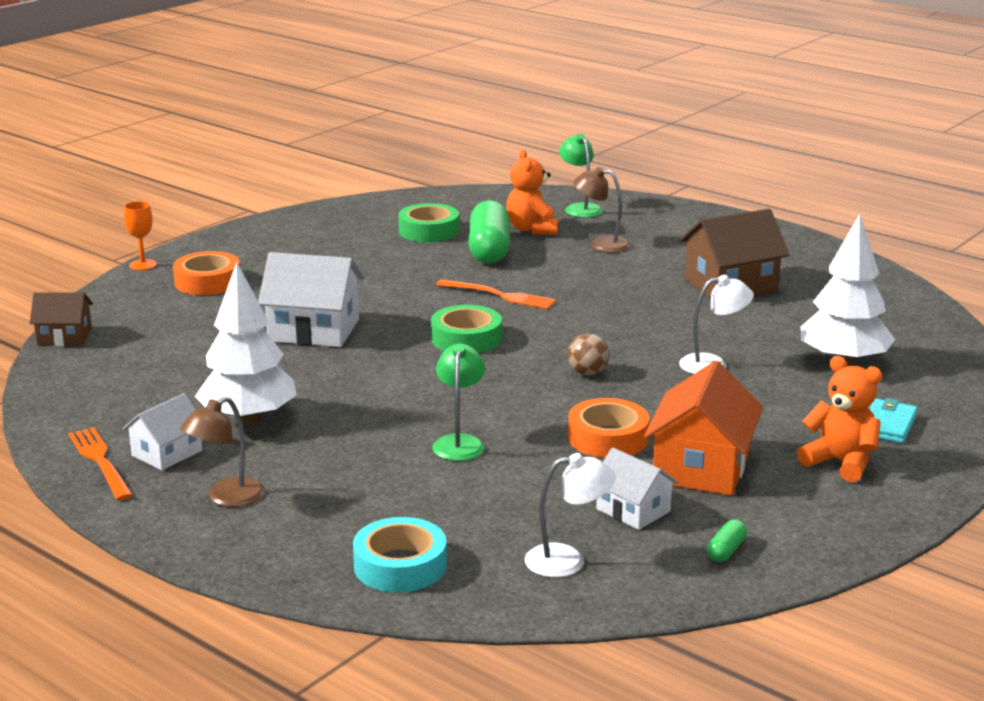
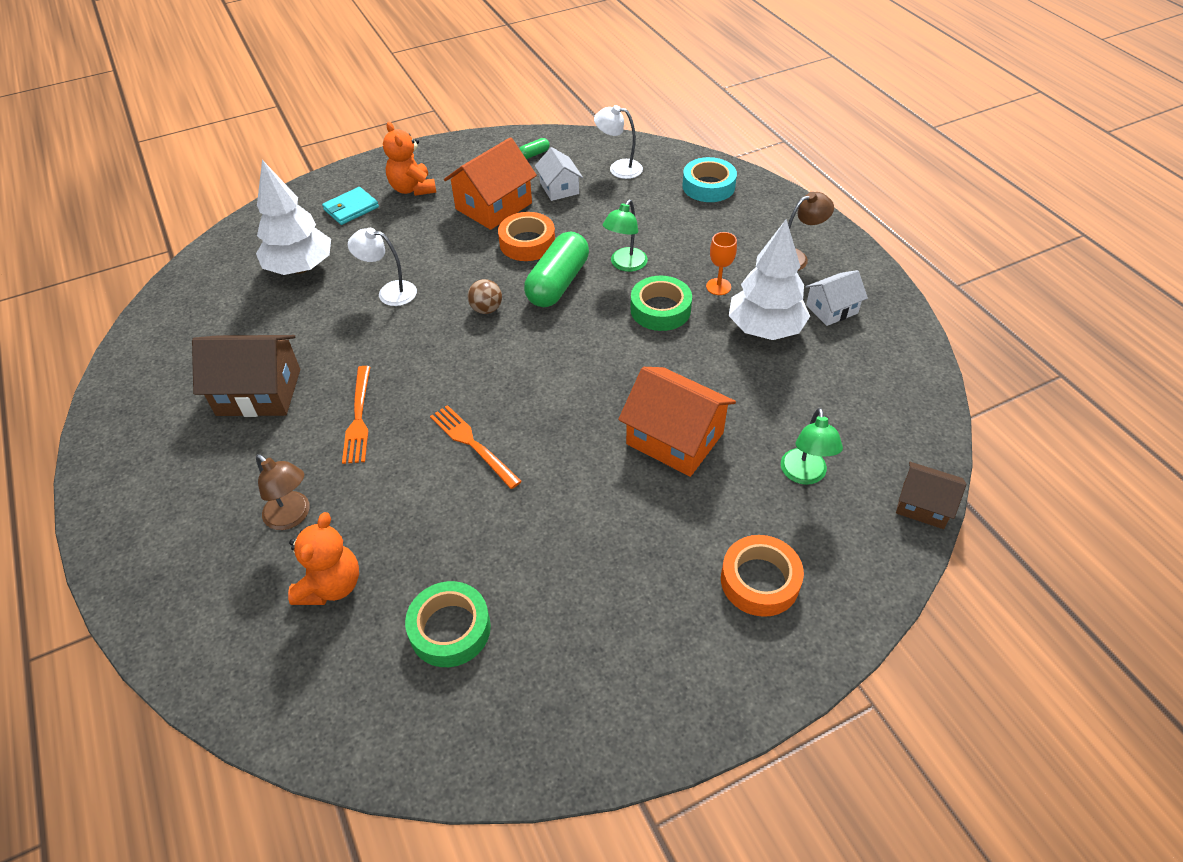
camera: 155 degrees left, 25 degrees up
(100, 461) = (881, 314): orange fork -> orange fork (358, 418)
(143, 265) = (834, 659): orange goblet -> orange goblet (718, 286)
(314, 330) = (675, 438): white house -> orange house
(466, 339) = (548, 382): green tape -> green tape (660, 309)
(489, 250) = (416, 548): green capsule -> green capsule (558, 283)
(580, 208) = (228, 627): green lamp -> green lamp (804, 475)

